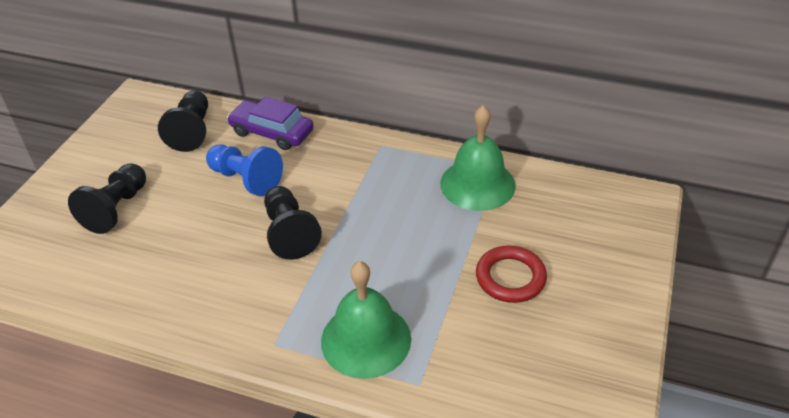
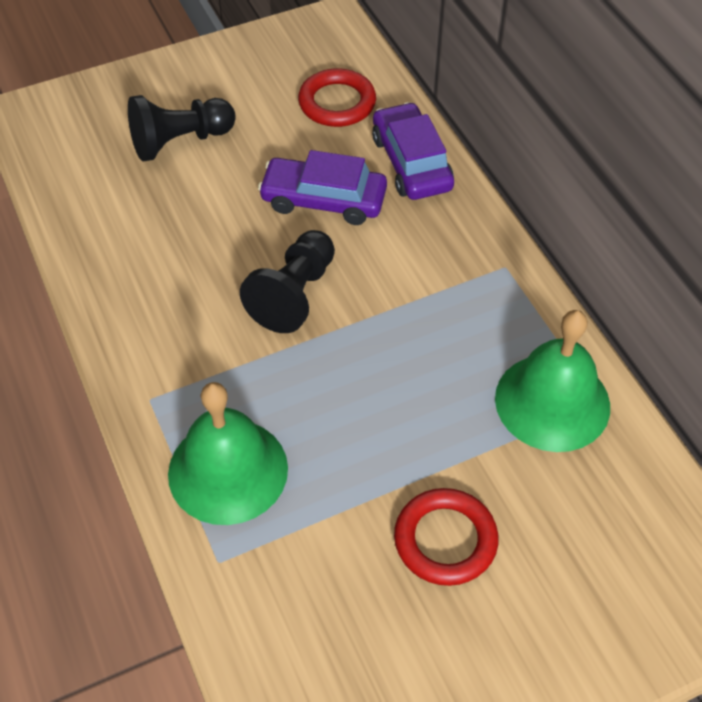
camera: 45 degrees right, 10 degrees up
(192, 131) = (337, 103): black pawn -> red ring
(246, 179) = (323, 200): blue pawn -> purple car

